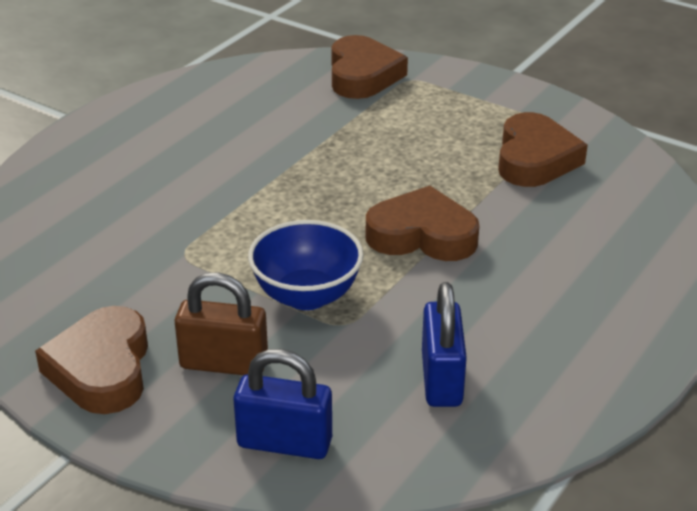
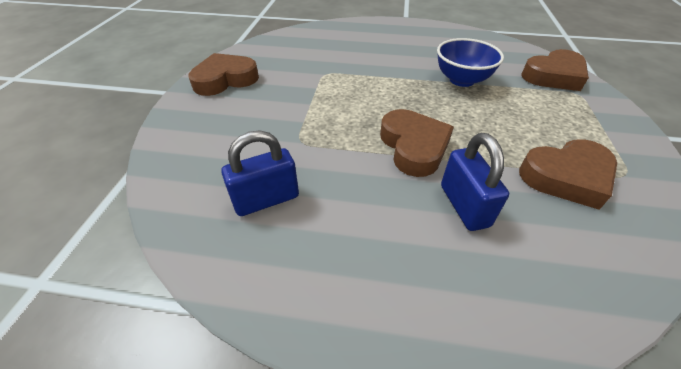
camera: 65 degrees right, 10 degrees up
(224, 363) = (244, 111): brown padlock -> none
(284, 443) = (184, 150): blue padlock -> blue padlock (464, 205)
(306, 296) = (317, 120): blue bowl -> blue bowl (461, 80)

